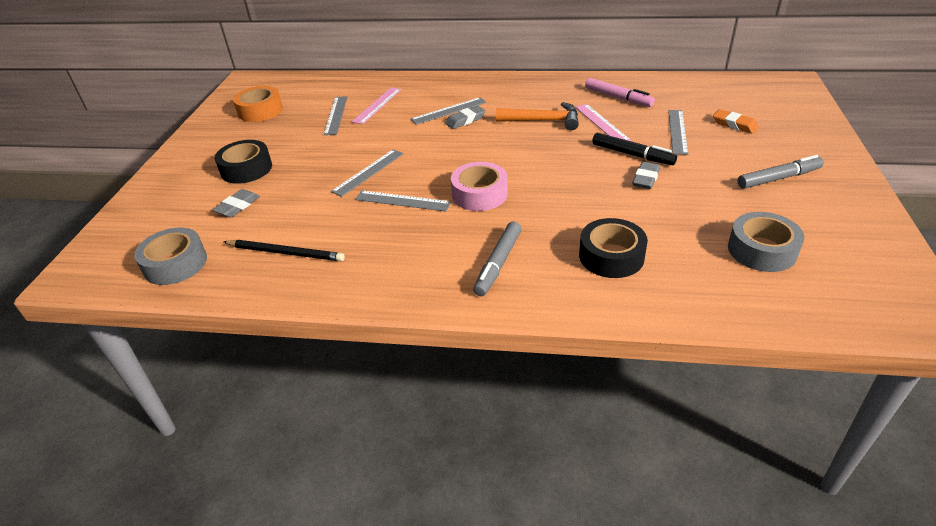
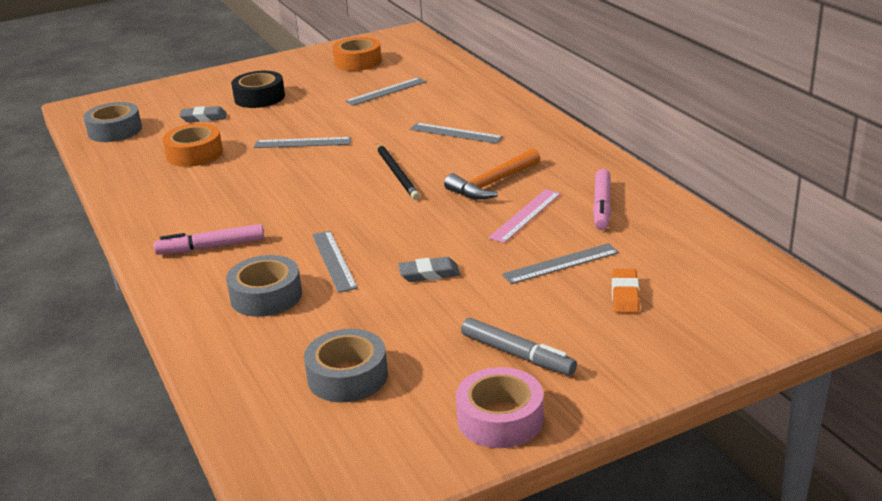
camera: 55 degrees right, 10 degrees down
(286, 253) = (158, 160): black pencil -> black pencil (397, 173)
(305, 229) = (194, 154): none -> orange tape
(377, 105) = (426, 100): pink ruler -> none
(402, 201) = (270, 174): grey ruler -> grey ruler (334, 260)
(465, 120) = (445, 147): grey eraser -> none
(479, 194) = (314, 202): pink tape -> pink tape (500, 419)
(498, 263) = (211, 247): grey marker -> pink marker
(543, 121) = (492, 184): orange hammer -> orange hammer turned 75 degrees clockwise
(611, 256) = (266, 296): black tape -> grey tape
(632, 155) = (473, 252): black marker -> none

